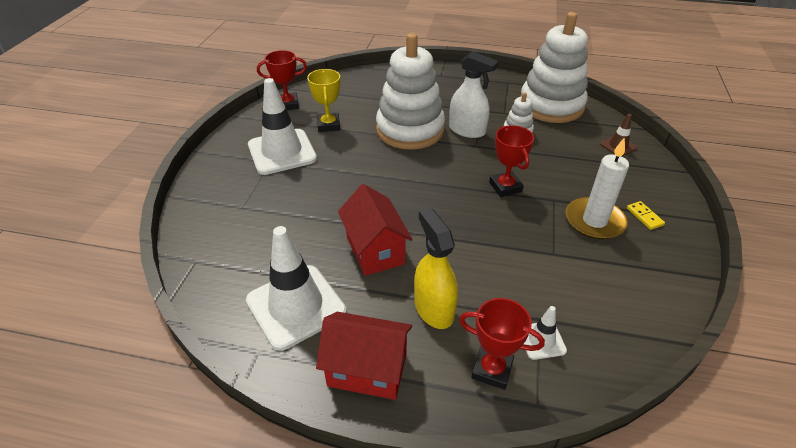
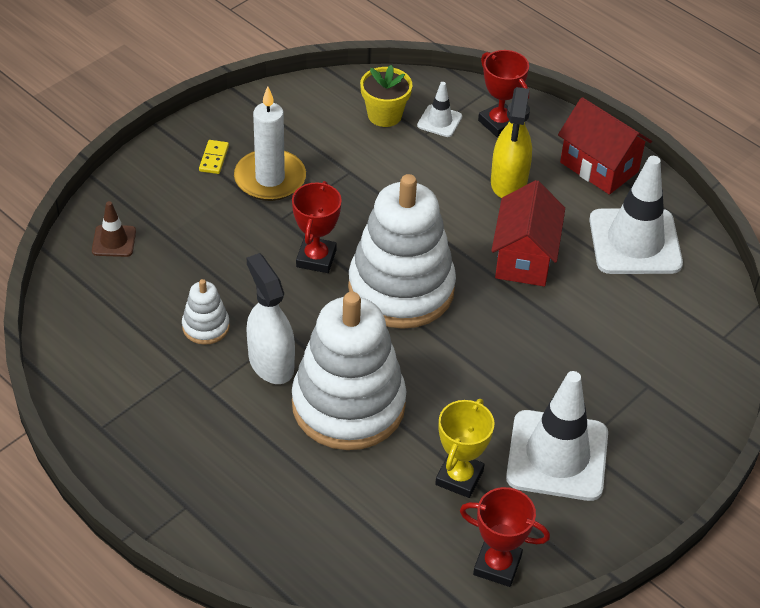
camera: 150 degrees left, 5 degrees up
(551, 106) = (103, 345): white stacking toy -> white stacking toy (401, 289)
(588, 319) = (384, 115): none -> yellow flower pot

